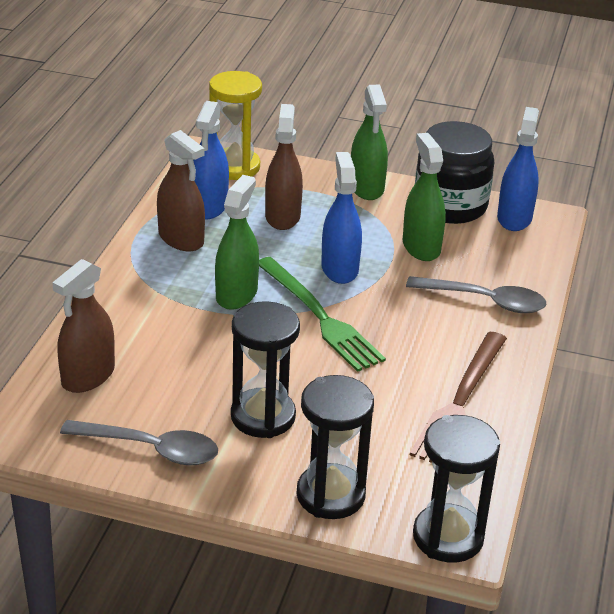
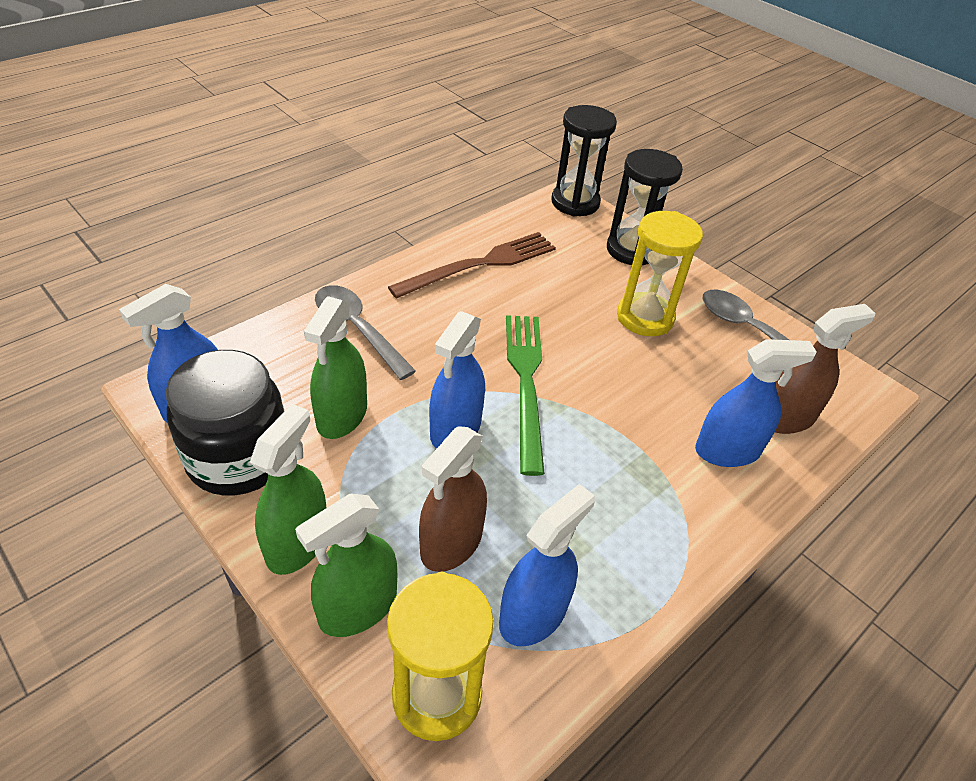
camera: 150 degrees left, 10 degrees up
(130, 331) = (727, 451): none -> blue spray bottle
(181, 239) = (606, 565): brown spray bottle -> none
(236, 294) = (590, 447): green spray bottle -> green spray bottle (358, 607)
(263, 416) = (645, 317): black hourglass -> yellow hourglass

